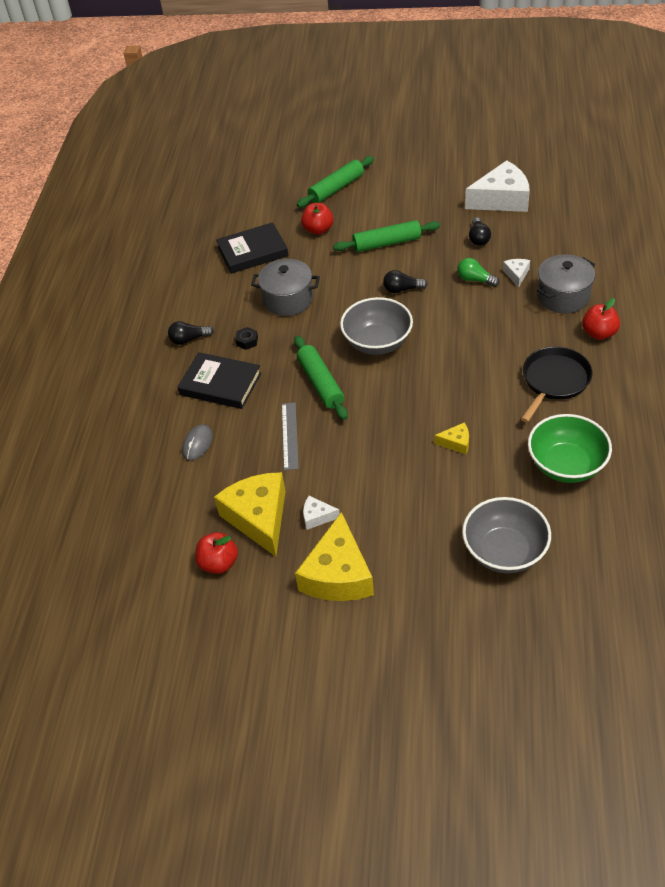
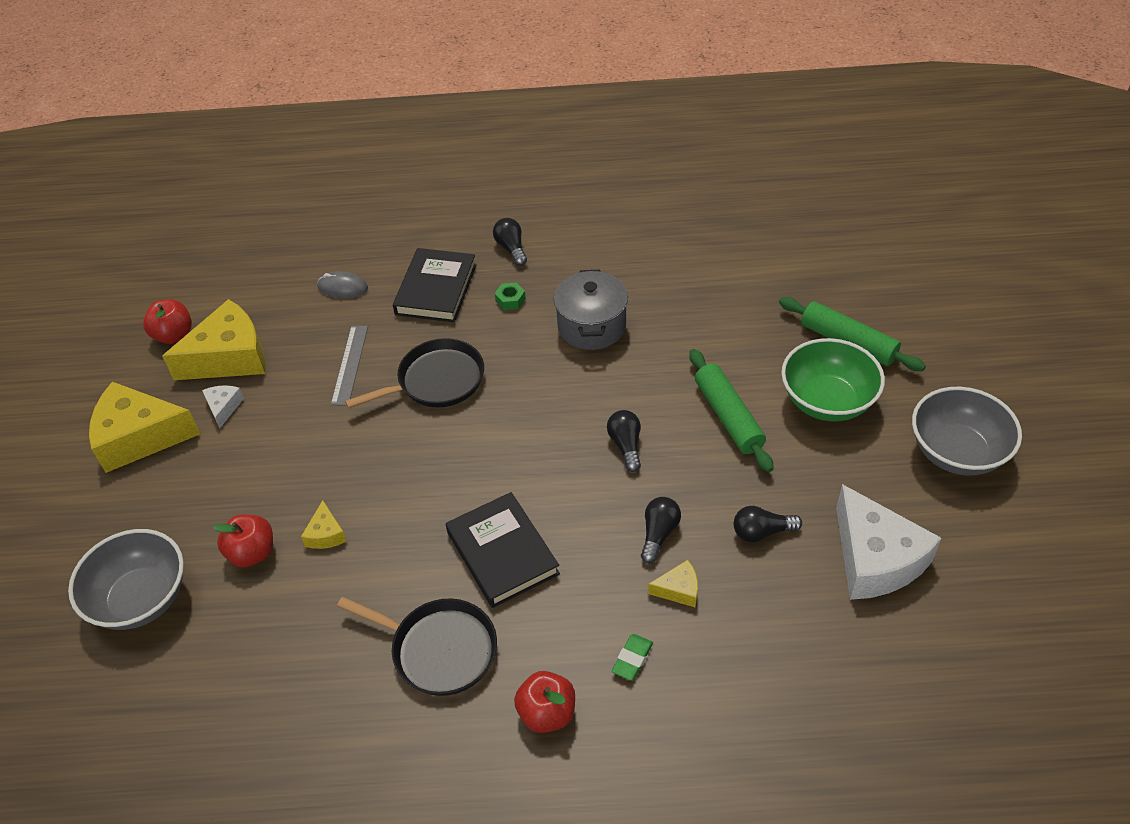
camera: 80 degrees right, 0 degrees up
(247, 341) = (510, 300): black nut -> green nut
(253, 252) = (684, 276): black book -> black book (502, 553)
(289, 435) = (349, 364): grey ruler -> grey ruler turned 75 degrees counterclockwise
(318, 230) = (744, 335): red apple -> red apple (252, 553)
(320, 383) = (437, 381): green rolling pin -> black pan
(377, 342) = (513, 429): grey bowl -> grey bowl (957, 452)
(475, 280) = (659, 534): green light bulb -> black light bulb
(516, 274) = (678, 589): white cheese -> yellow cheese
(563, 296) = (632, 659): grey pot -> green eraser
(566, 465) = (274, 668): green bowl -> green bowl (827, 401)

